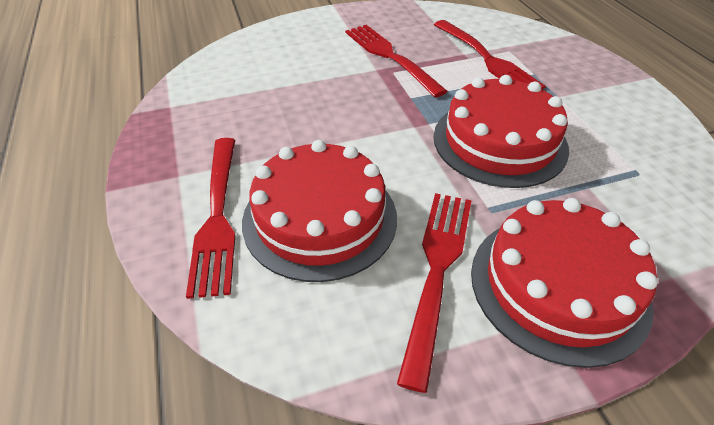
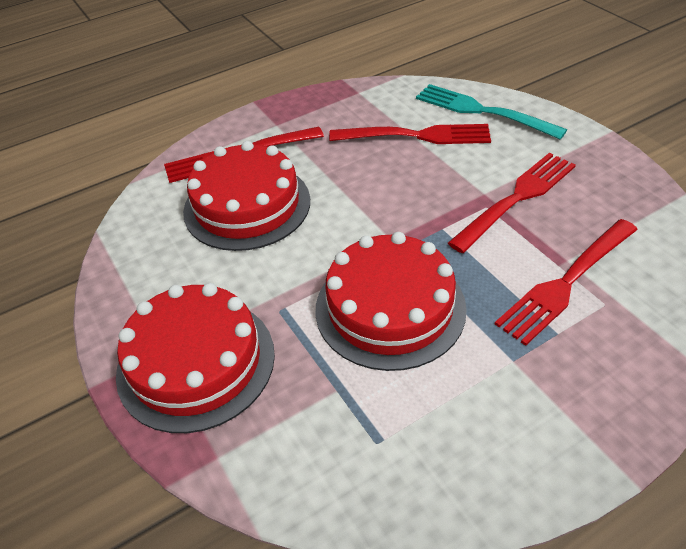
camera: 80 degrees right, 0 degrees up
(266, 46) = (482, 111): none -> turquoise fork
(437, 271) = (202, 281): red fork -> red fork (416, 136)

